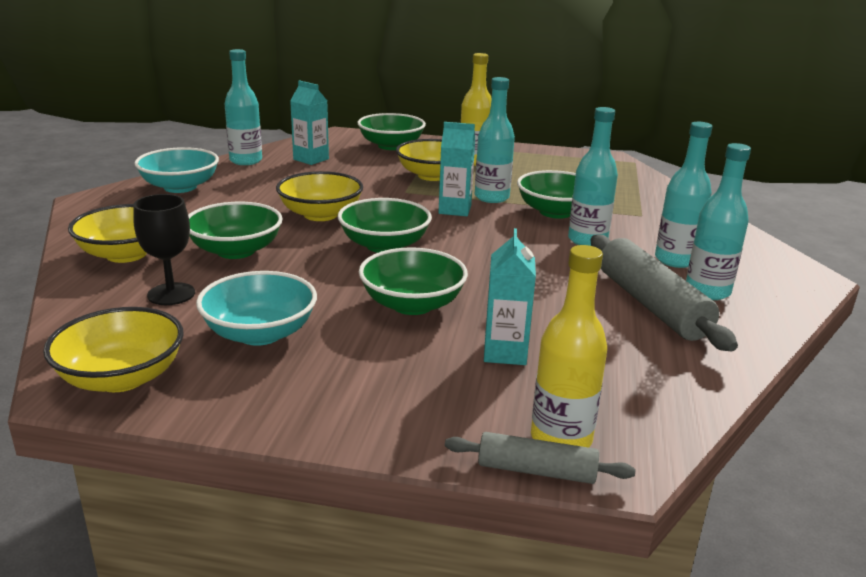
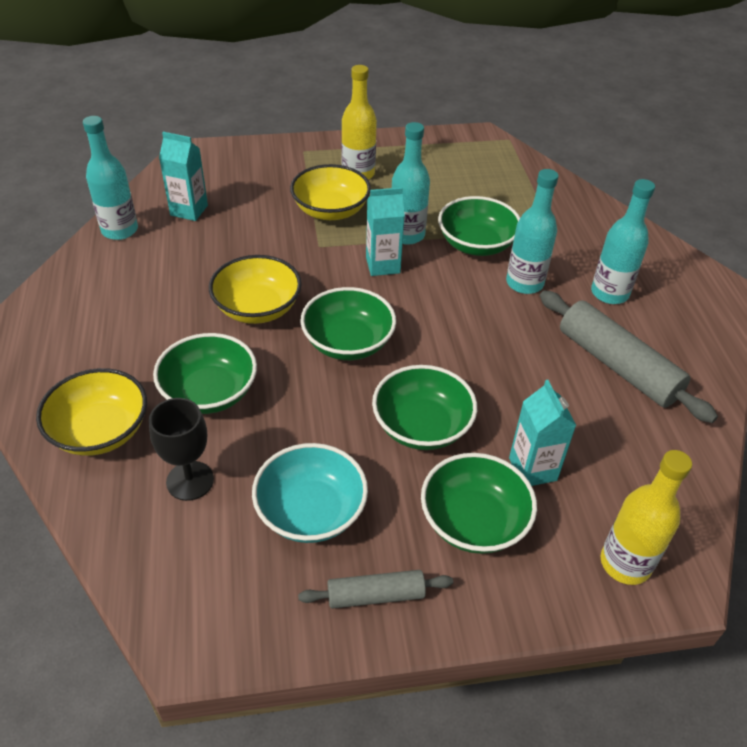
camera: 20 degrees left, 20 degrees up
(122, 377) = (225, 615): yellow bowl -> none
(180, 187) = (78, 298): turquoise bowl -> none
(391, 146) = (259, 164): green bowl -> green bowl (474, 521)
(536, 470) = (625, 607): grey rolling pin -> grey rolling pin (375, 595)
(707, 291) = (652, 332): turquoise bottle -> none

